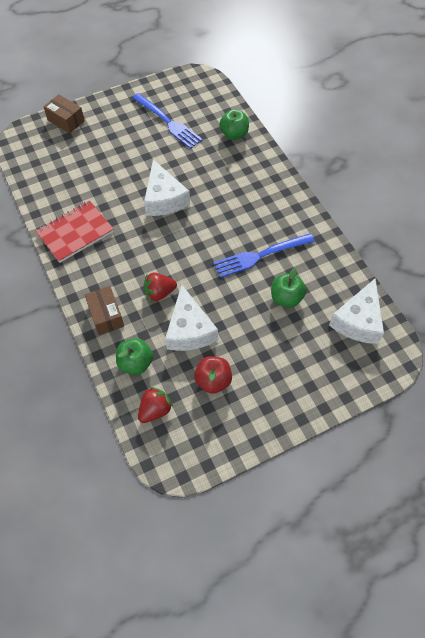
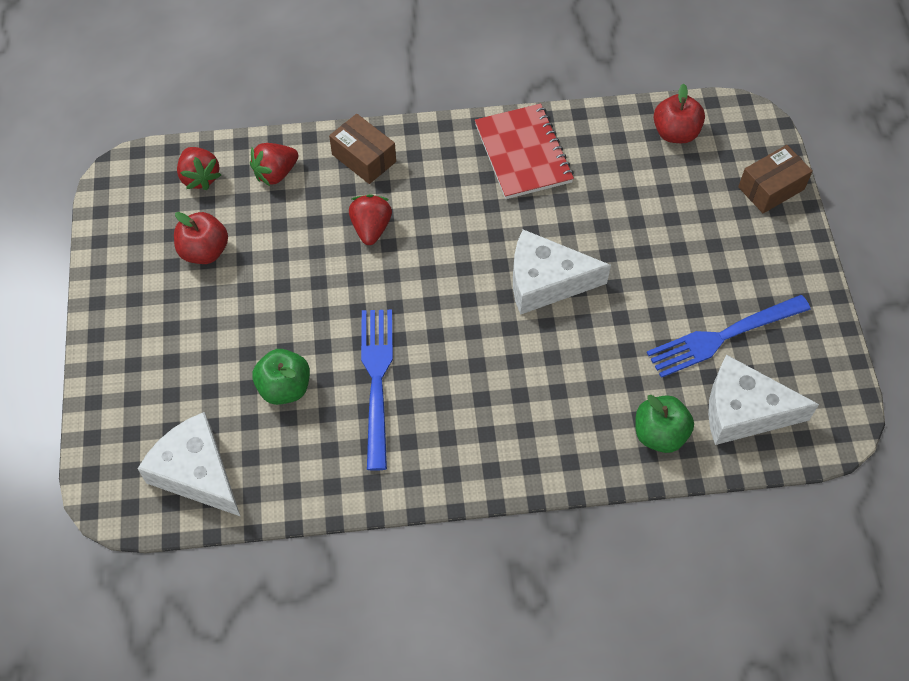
camera: 110 degrees right, 0 degrees up
(38, 166) = (675, 133): none -> red apple
(106, 315) = (364, 158): brown box -> brown box turned 45 degrees clockwise
(135, 363) = (275, 173): green apple -> red strawberry
(189, 330) = (294, 246): white cheese -> white cheese (744, 411)

